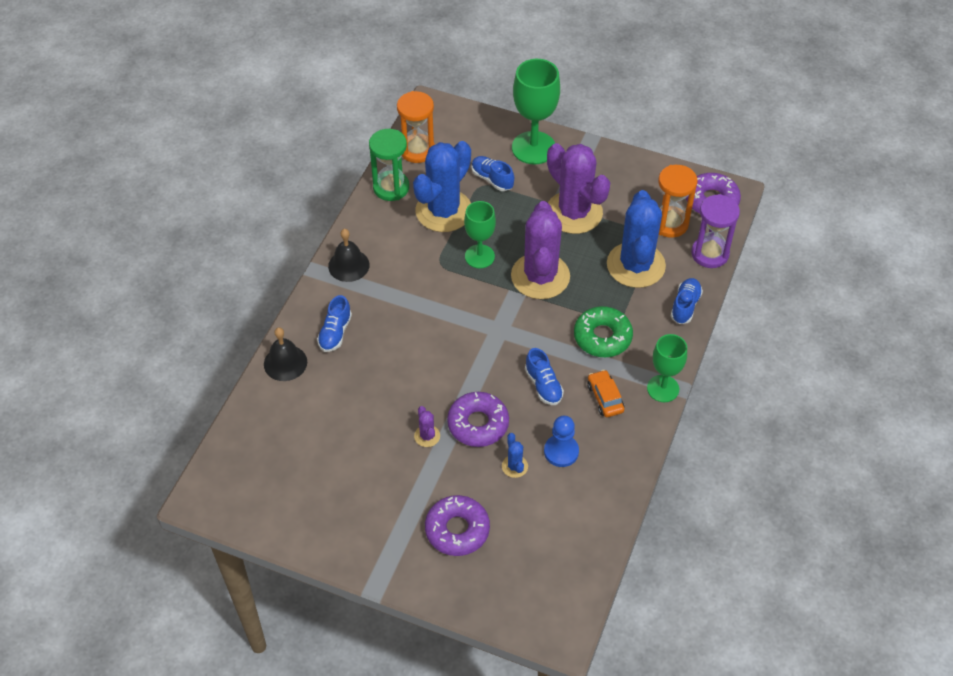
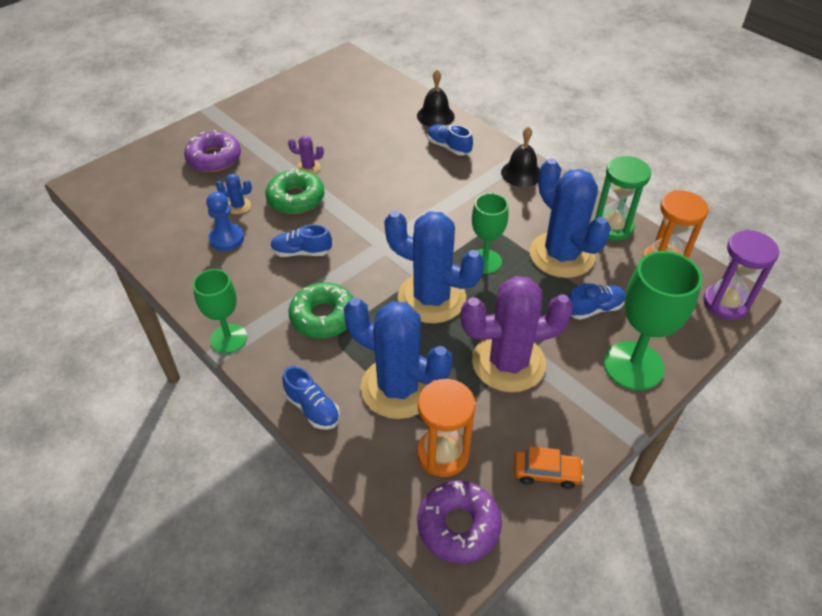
camera: 115 degrees right, 5 degrees down
(478, 424) = (296, 198): purple donut -> green donut
(540, 276) = (431, 298): purple cactus -> blue cactus
(605, 398) = (254, 289): orange car -> orange car (546, 473)
(710, 254) = (371, 475): purple hourglass -> purple hourglass (725, 303)

